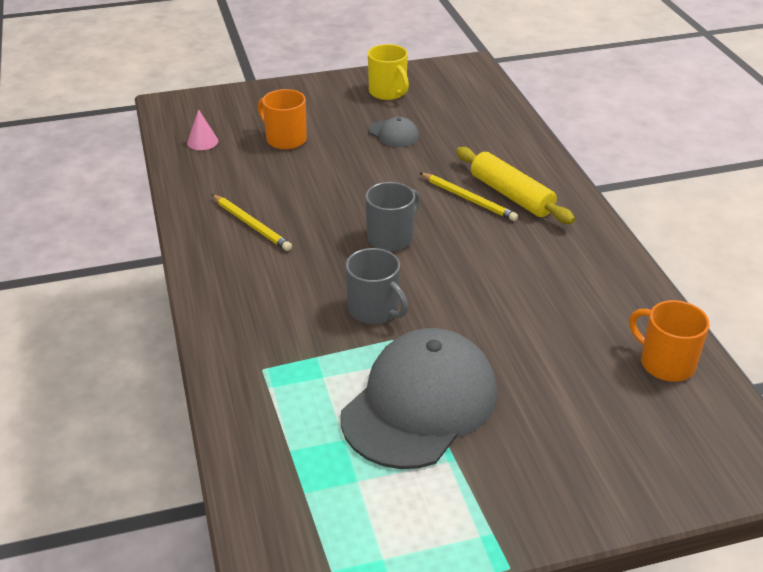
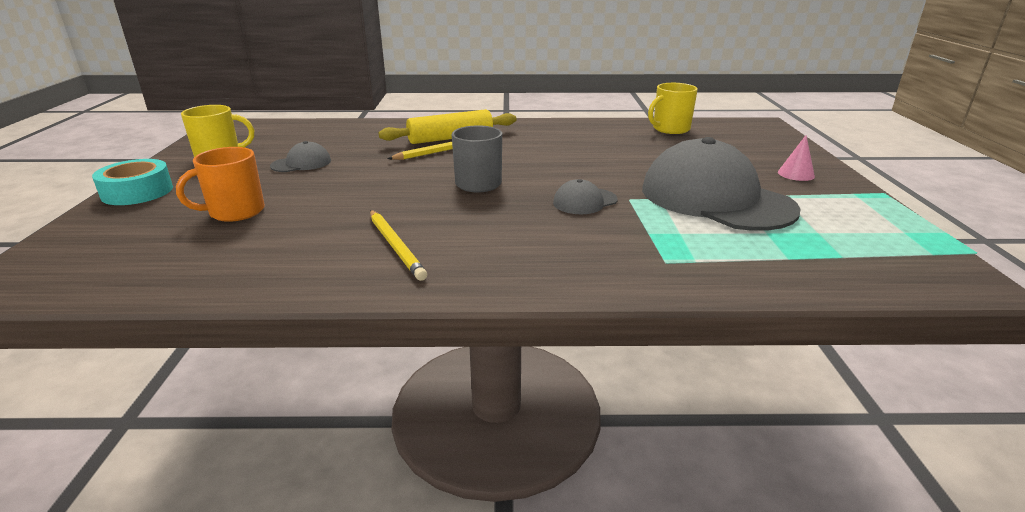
camera: 75 degrees left, 10 degrees down
(202, 142) = (159, 263): pink cone -> pink cone (796, 174)
(251, 224) = (396, 246): yellow pencil -> yellow pencil turned 90 degrees clockwise
(304, 88) = (137, 192): none -> turquoise tape
(374, 310) = (585, 201): grey mug -> grey cap
(665, 363) = (670, 129): orange mug -> yellow mug

